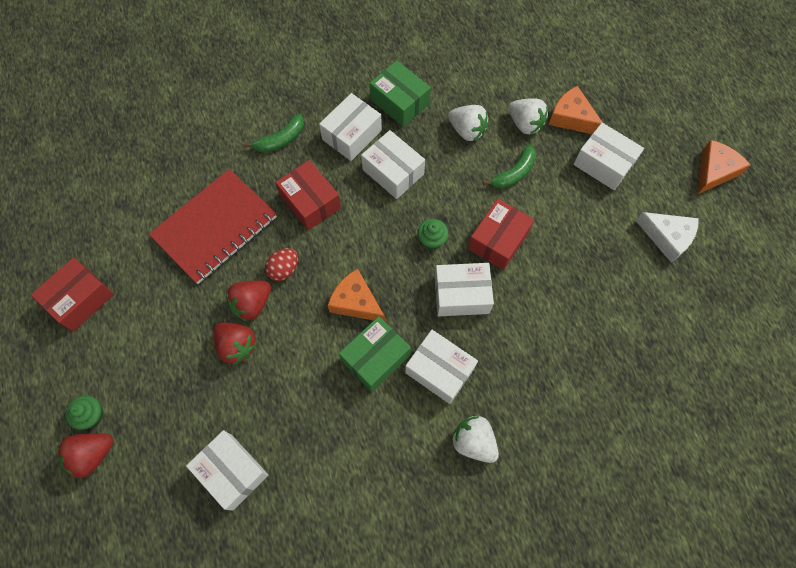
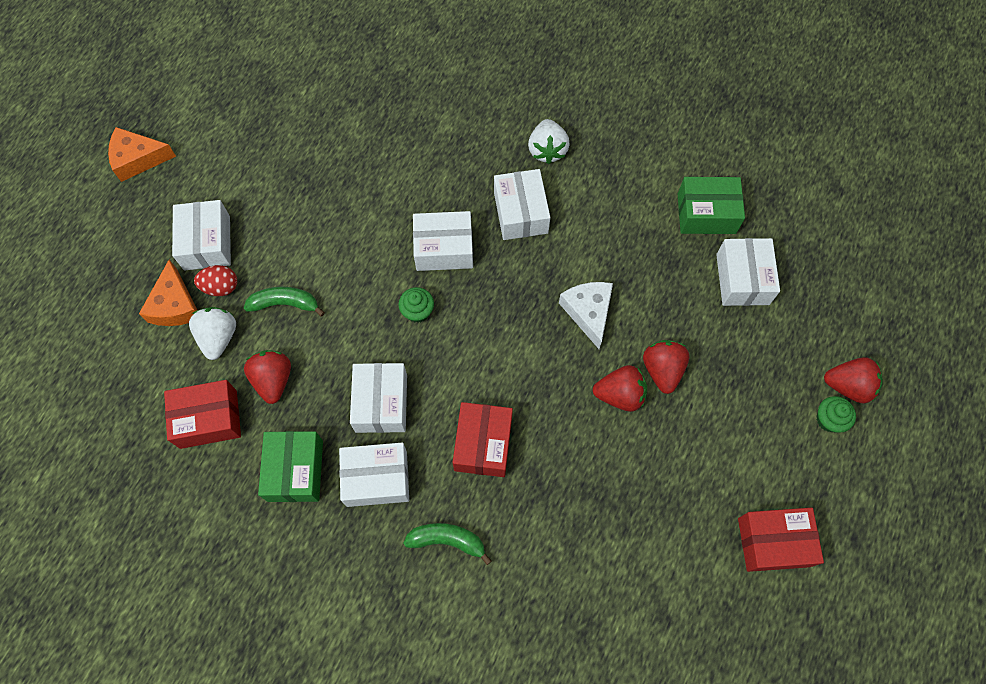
camera: 135 degrees left, 0 degrees up
(215, 227) = (592, 501): red notebook -> none
(284, 269) = (565, 401): red egg -> red egg (221, 287)
(356, 302) = (532, 318): orange cheese -> none
(375, 358) = (559, 263): green box -> green box (706, 213)
(461, 295) = (444, 249): white box -> white box turned 45 degrees counterclockwise
(467, 130) = (273, 380): white strawberry -> red strawberry
(498, 240) = (367, 262): red box -> red box (208, 419)
(667, 237) = (243, 149): white cheese -> white cheese (588, 312)

